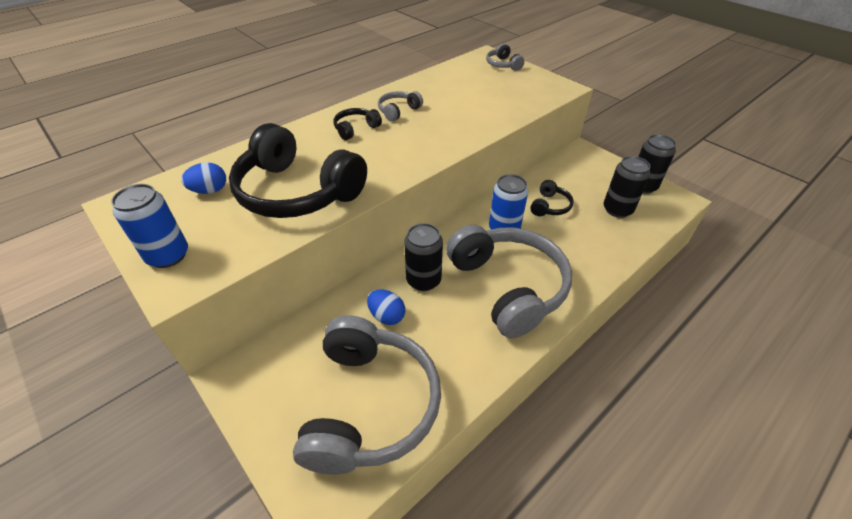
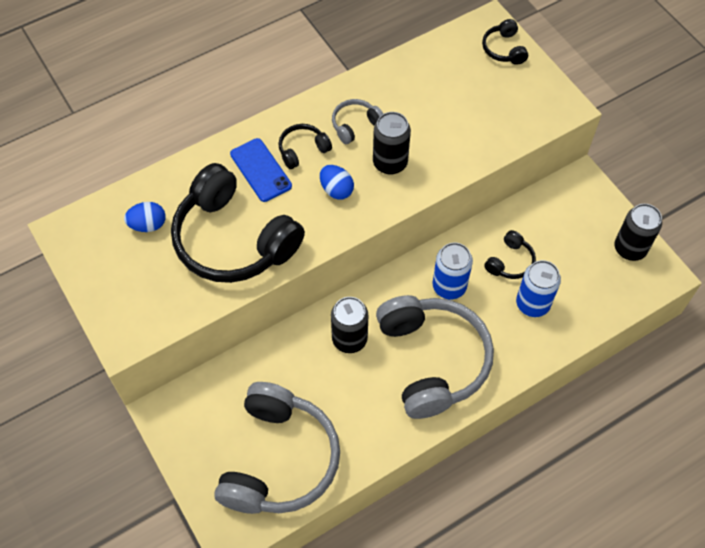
camera: 10 degrees right, 15 degrees up
(168, 255) = (115, 303): blue can -> blue can (532, 304)
(319, 144) = (260, 170): none -> blue phone
(387, 316) = (307, 374): blue egg -> blue egg (336, 190)
(503, 65) = (504, 49): grey headphones -> black headphones
(617, 209) = (585, 279): black can -> black can (390, 163)

